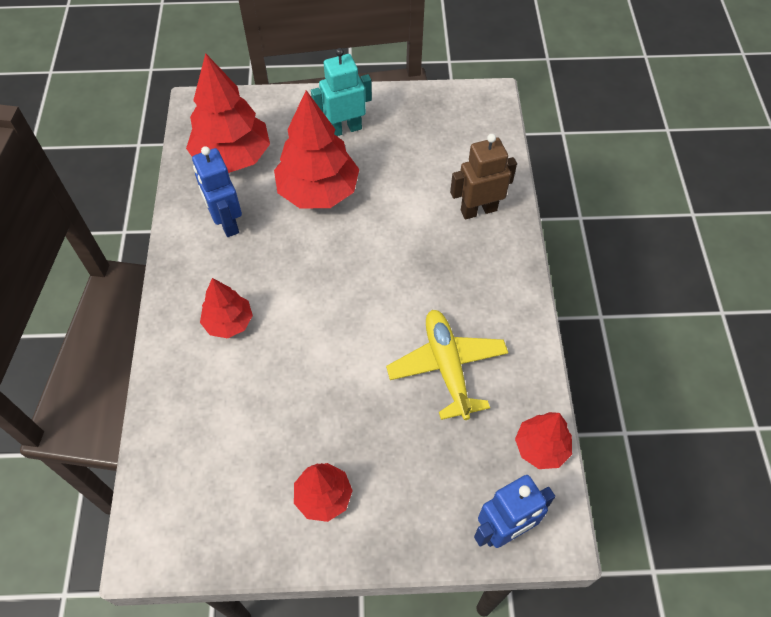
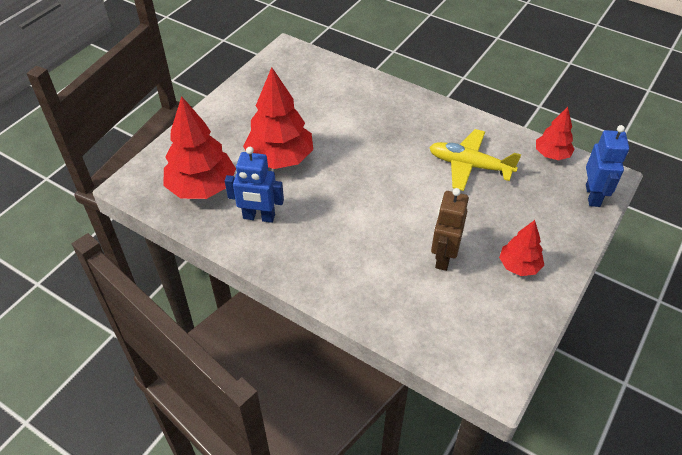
camera: 55 degrees left, 10 degrees down
(228, 322) = (347, 254): red tree -> none
(344, 129) = (240, 121): turquoise robot -> none
(478, 210) = (368, 96): brown robot -> brown robot (443, 257)

